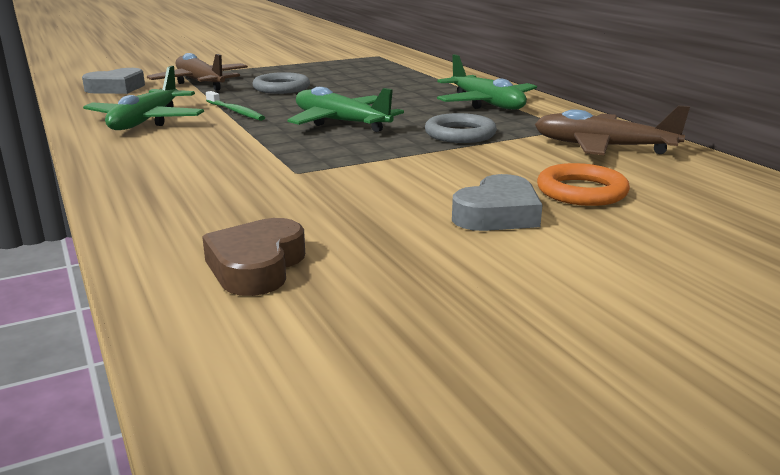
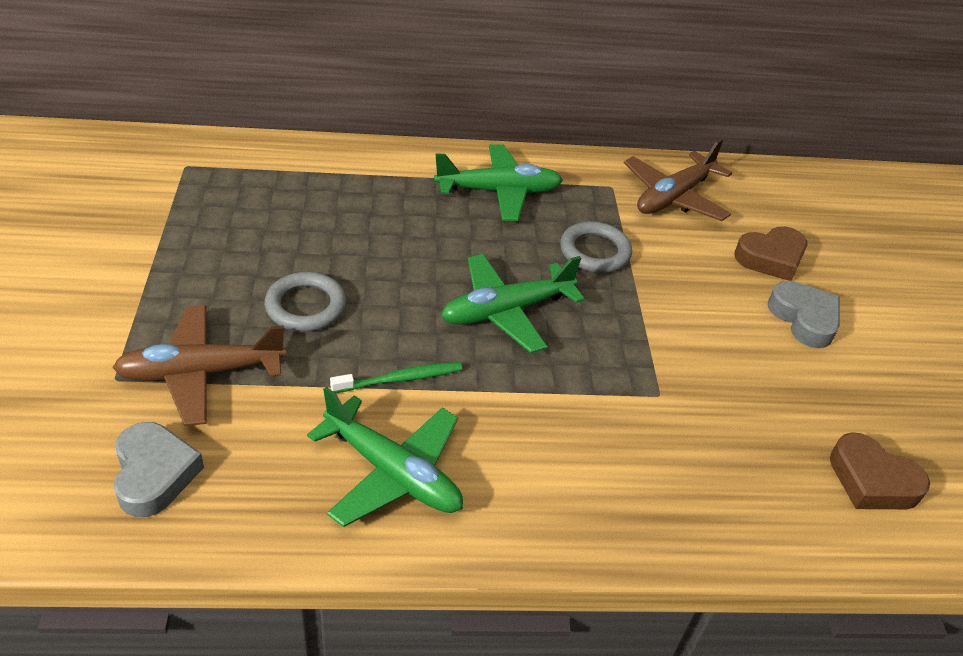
camera: 70 degrees left, 20 degrees up
(581, 191) = (771, 258): orange ring -> brown heart

